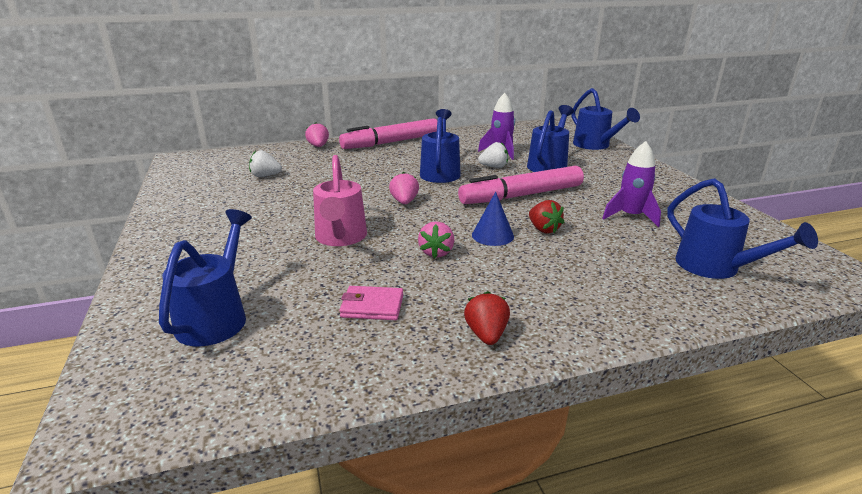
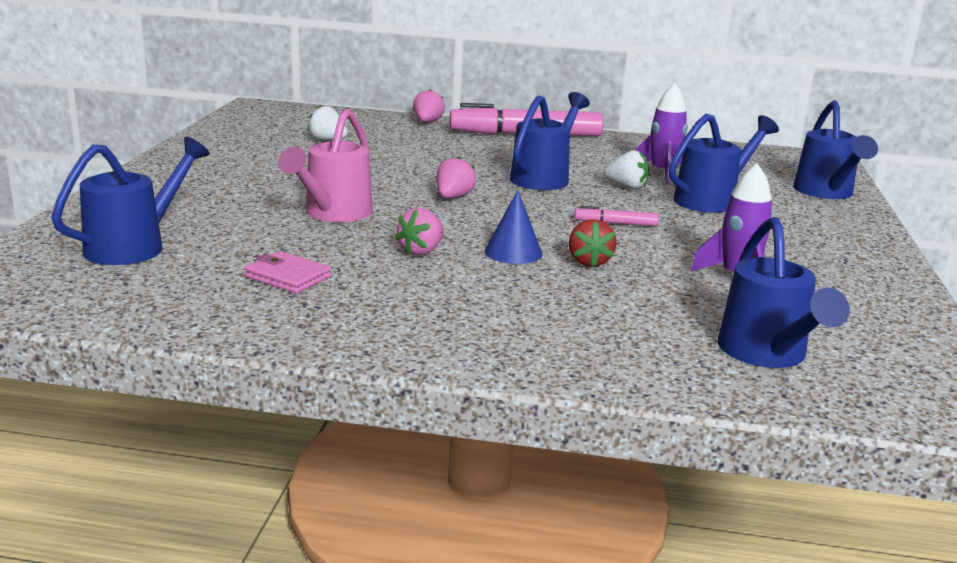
camera: 25 degrees right, 5 degrees down
(486, 334) = (372, 329): red strawberry -> none
(521, 195) = (615, 223): pink marker -> pink marker, size x0.42

